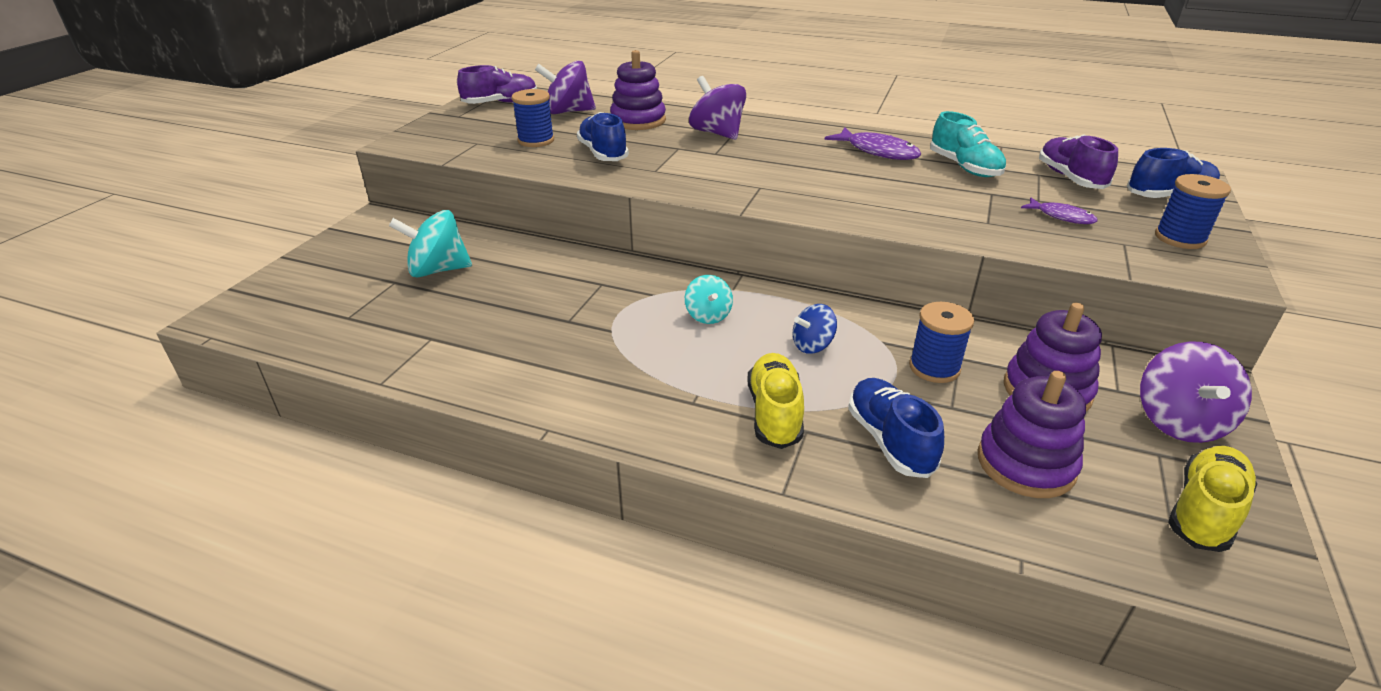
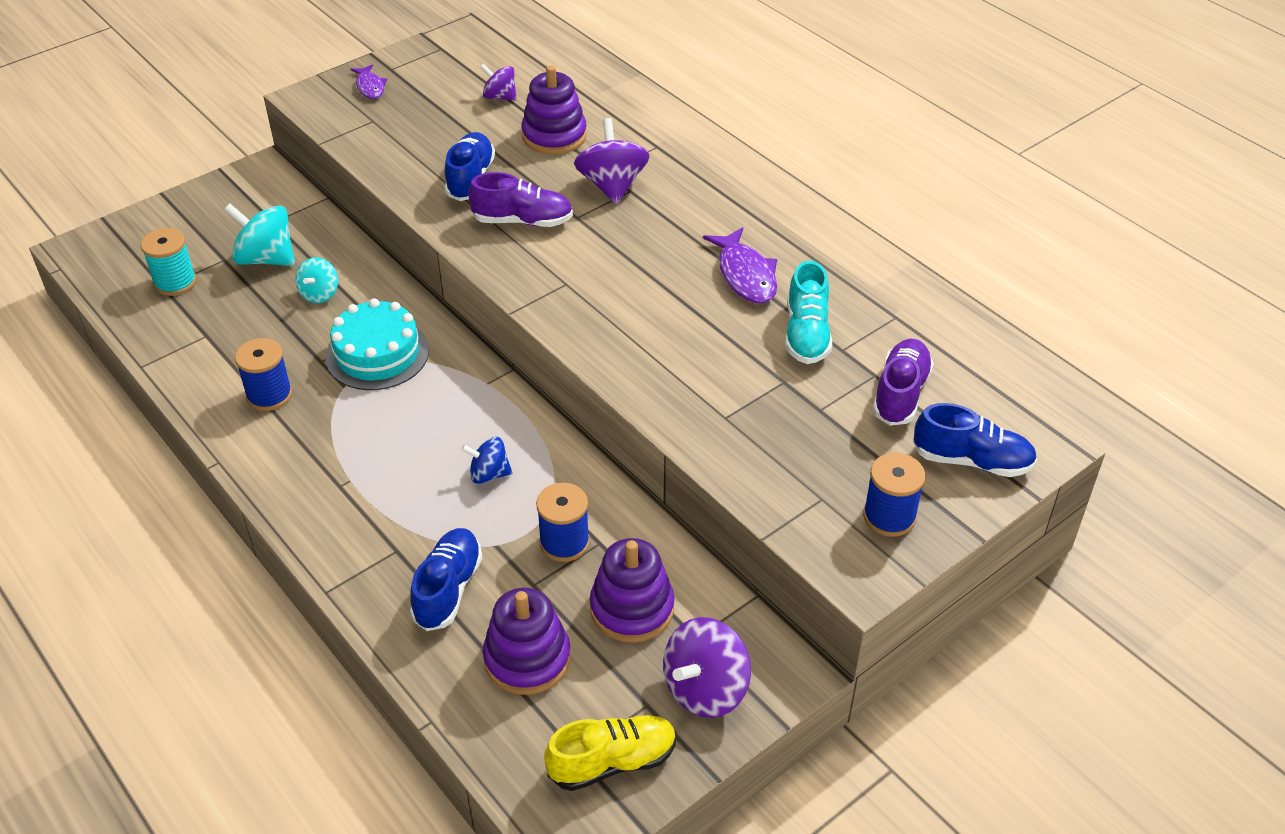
camera: 30 degrees right, 10 degrees up
(358, 311) = (175, 282): none -> turquoise spool
(500, 103) = (448, 59): purple shoe -> purple shoe (522, 221)
(536, 140) = (427, 136): blue spool -> blue spool (269, 395)
(568, 112) = (500, 97): purple spinning top -> purple spinning top, size x0.60
(615, 300) = (377, 354): none -> turquoise cake
(708, 315) = (436, 404): turquoise spinning top -> turquoise spinning top (320, 294)
(774, 413) = (389, 524): yellow shoe -> none
(1061, 217) = (809, 440): purple fish -> purple fish (370, 87)

